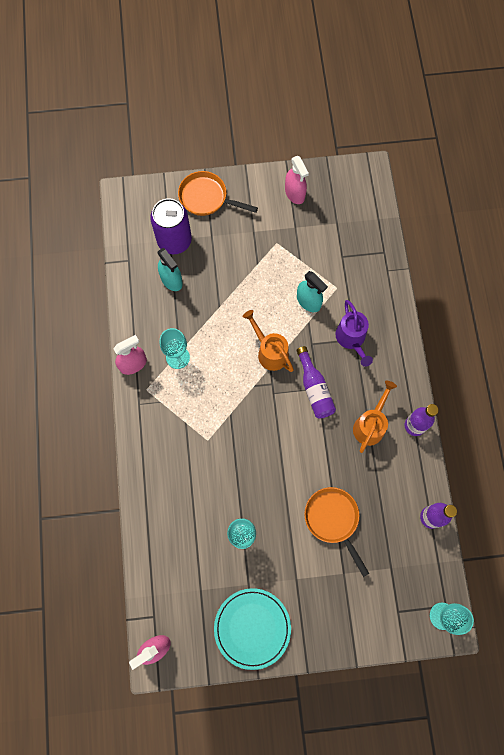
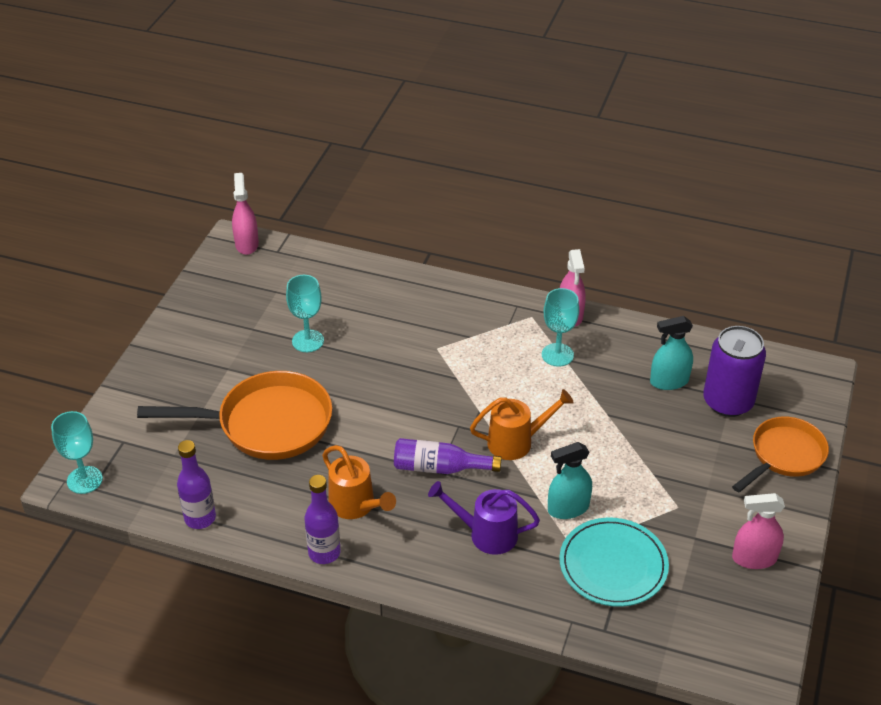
camera: 115 degrees right, 30 degrees down
(252, 628) = (207, 317): turquoise plate -> turquoise plate (613, 565)
(333, 519) = (267, 424): orange pan -> orange pan, size x1.53

